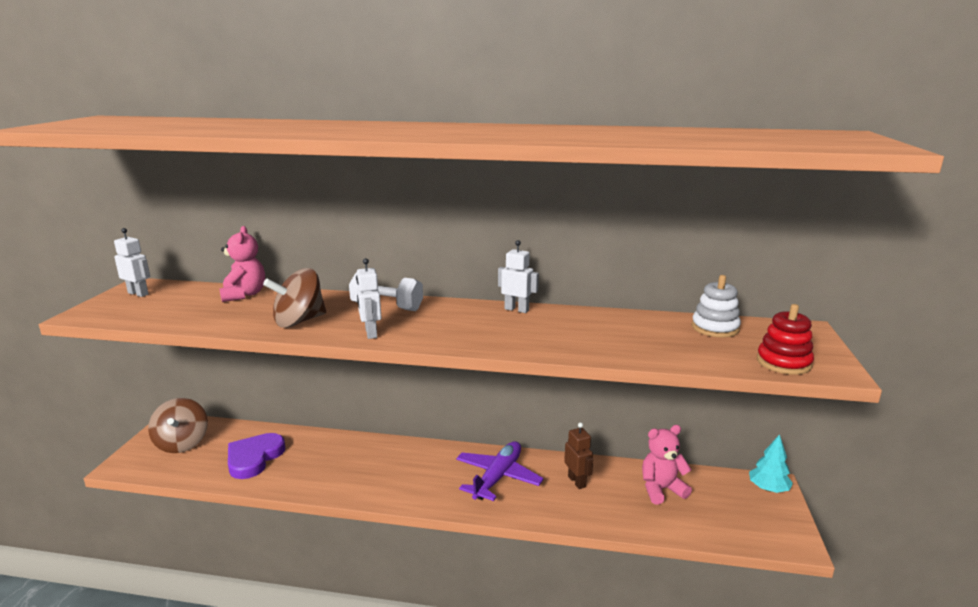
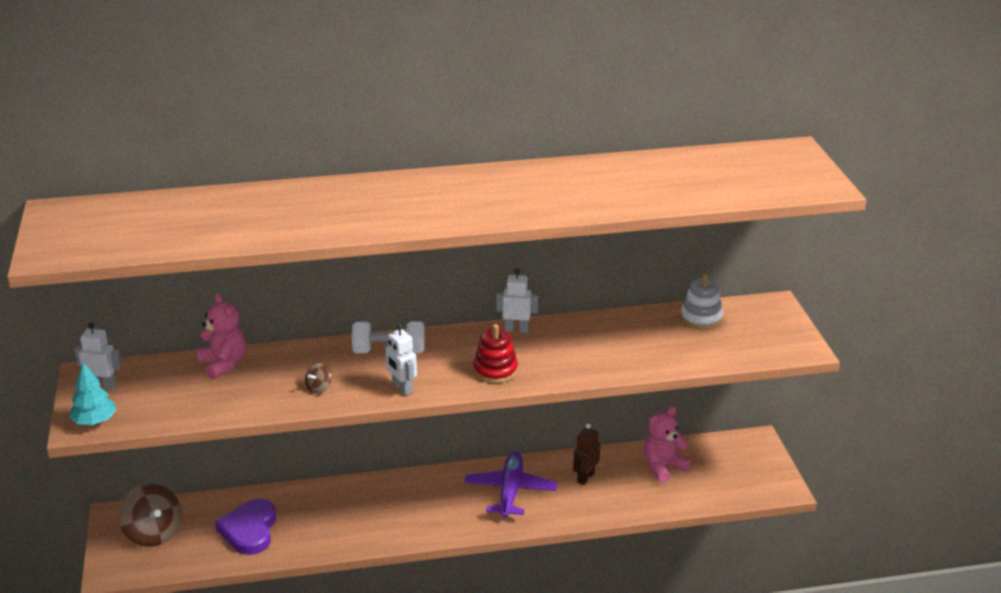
camera: 20 degrees left, 10 degrees up
(299, 321) = (319, 388): brown spinning top -> brown spinning top, size x0.47
(577, 481) = (585, 478): brown robot -> brown robot turned 105 degrees counterclockwise
(768, 489) = (753, 445): turquoise tree -> turquoise tree (95, 421)
(783, 362) = (765, 348): red stacking toy -> red stacking toy (495, 370)

